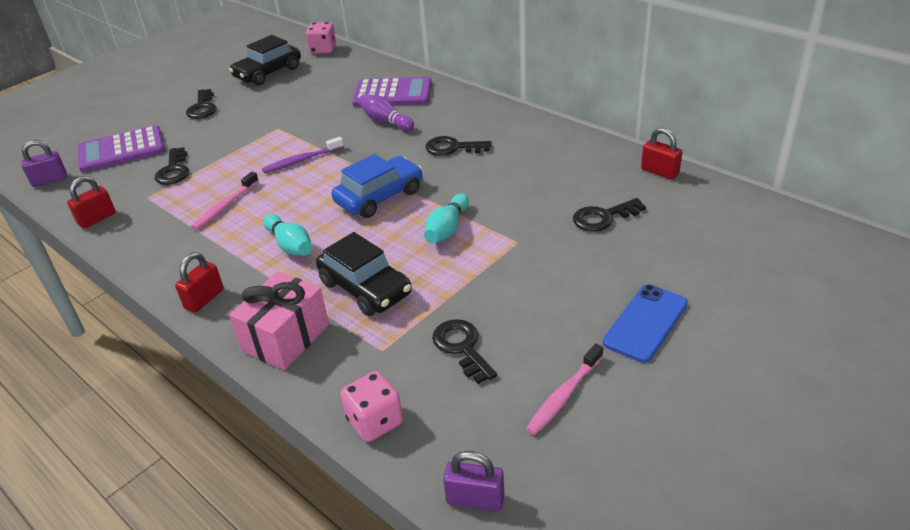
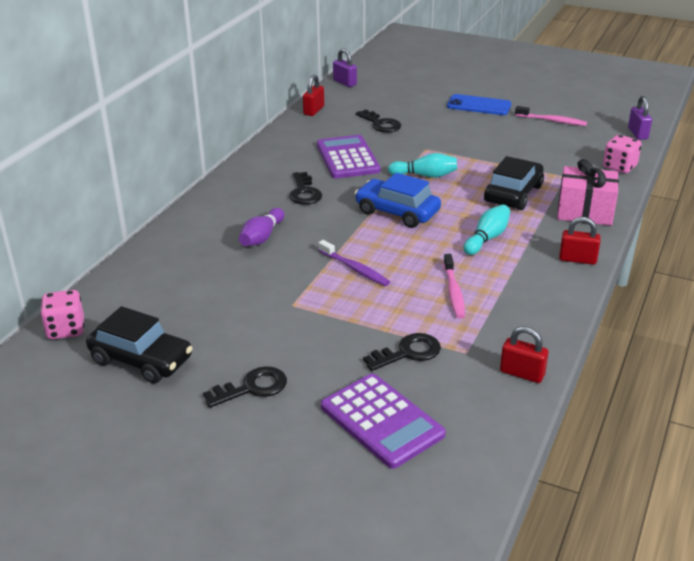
camera: 110 degrees left, 5 degrees down
(49, 180) = (476, 459): purple padlock -> purple padlock (345, 83)
(225, 206) = (453, 292): pink toothbrush -> pink toothbrush turned 75 degrees clockwise
(392, 93) = (198, 246): purple calculator -> purple calculator (348, 158)
(462, 347) = (541, 152): black key -> none

